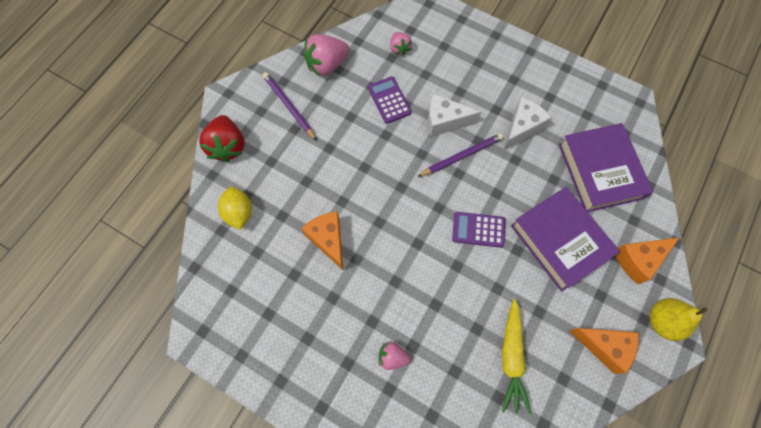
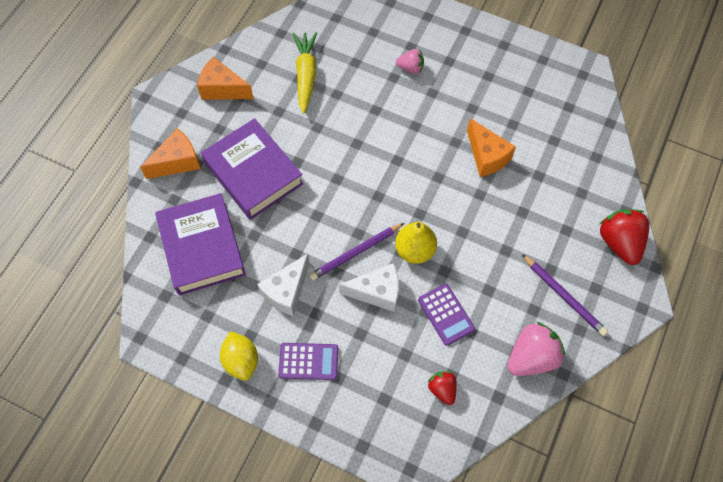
camera: 175 degrees right, 5 degrees down
(239, 213) = (583, 174): yellow lemon -> yellow lemon (241, 360)
(399, 49) = (442, 389): pink strawberry -> red strawberry
(478, 230) = (336, 177): purple calculator -> purple calculator (308, 361)
(662, 321) = (165, 112): yellow pear -> yellow pear (415, 250)

